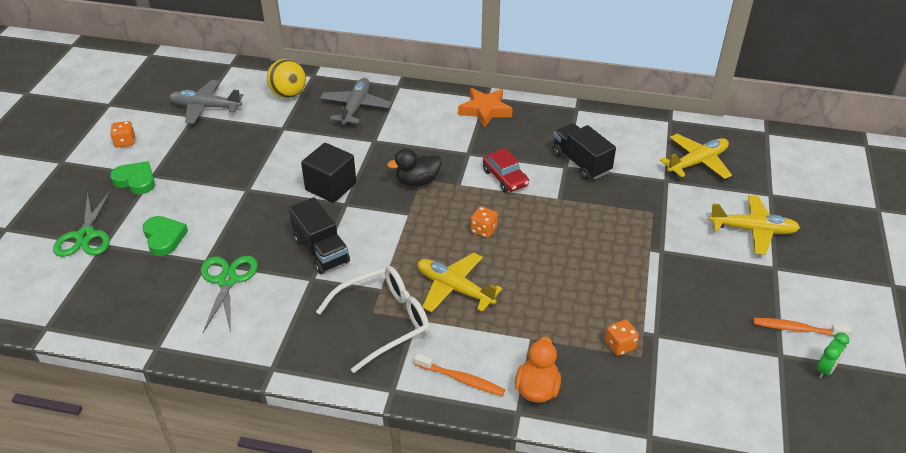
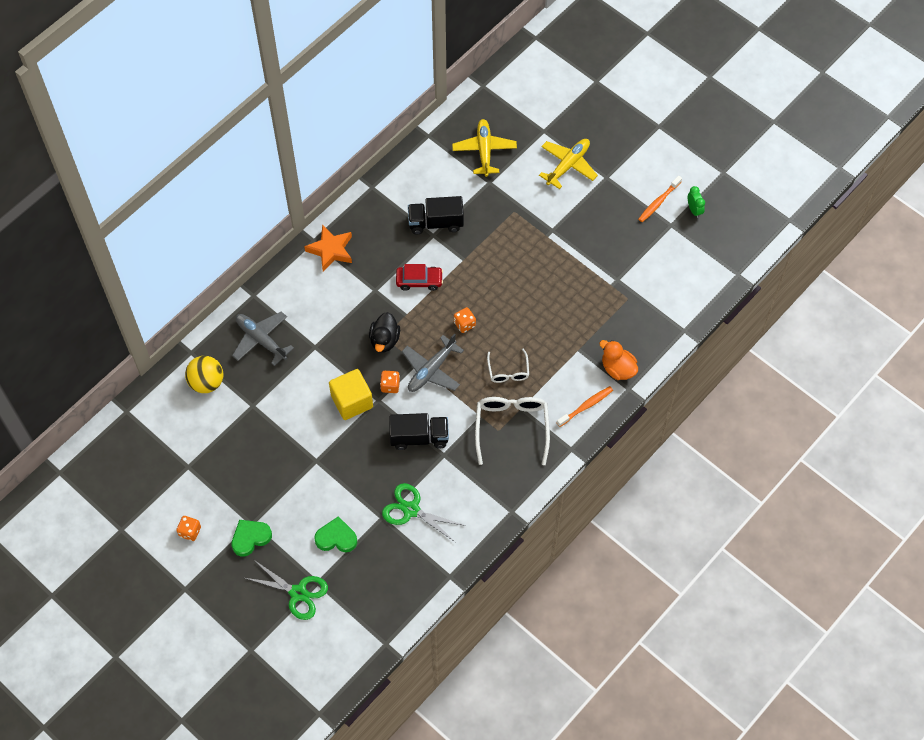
camera: 60 degrees left, 20 degrees up
(205, 107) = (181, 453): grey plane -> grey plane (431, 370)
(331, 187) = (352, 401): black cube -> yellow cube
(454, 288) = (508, 371): yellow plane -> white glasses
(620, 345) = (613, 304): orange dice -> orange dice (390, 386)

